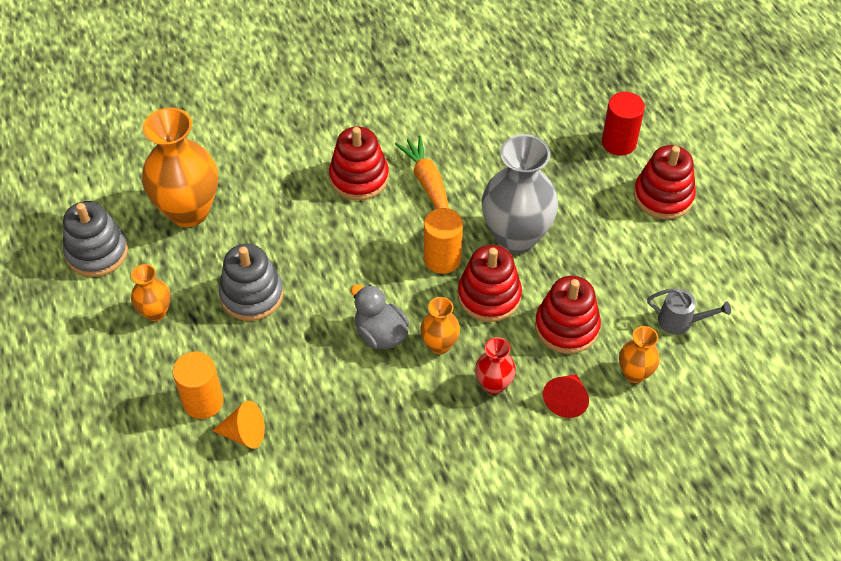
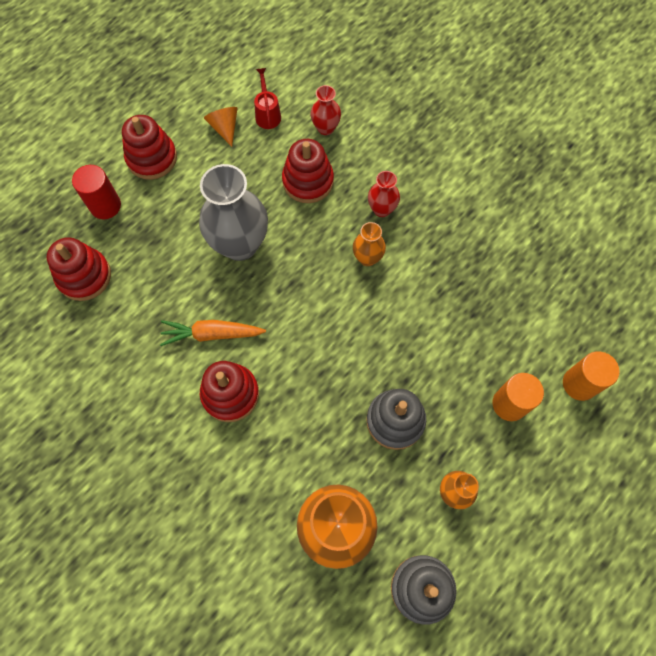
camera: 115 degrees left, 15 degrees up
(244, 433) = (516, 358): orange cone -> orange cone (225, 128)
(380, 334) = (380, 303): grey duck -> none
(427, 183) = (212, 334): orange carrot -> orange carrot turned 45 degrees clockwise
(442, 259) = (287, 289): orange cylinder -> orange cylinder (579, 384)
(489, 296) = (306, 242): red stacking toy -> red stacking toy (84, 276)
(566, 400) = (369, 161): red cone -> none
(634, 373) = (325, 128): orange vase -> red vase
(680, 322) = (267, 114): grey watering can -> red watering can

